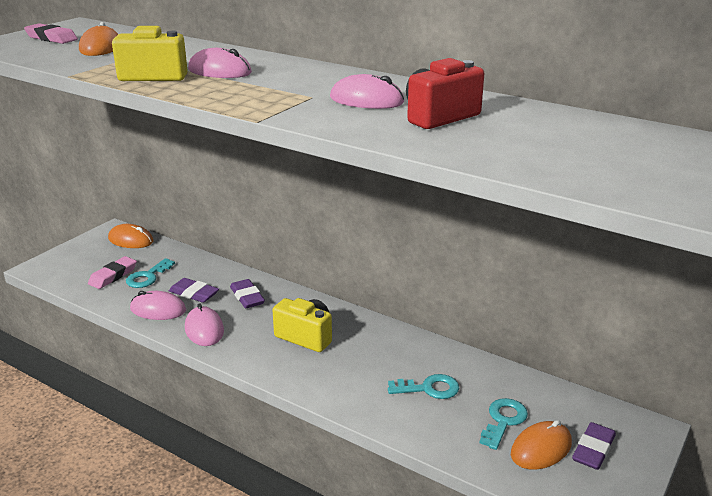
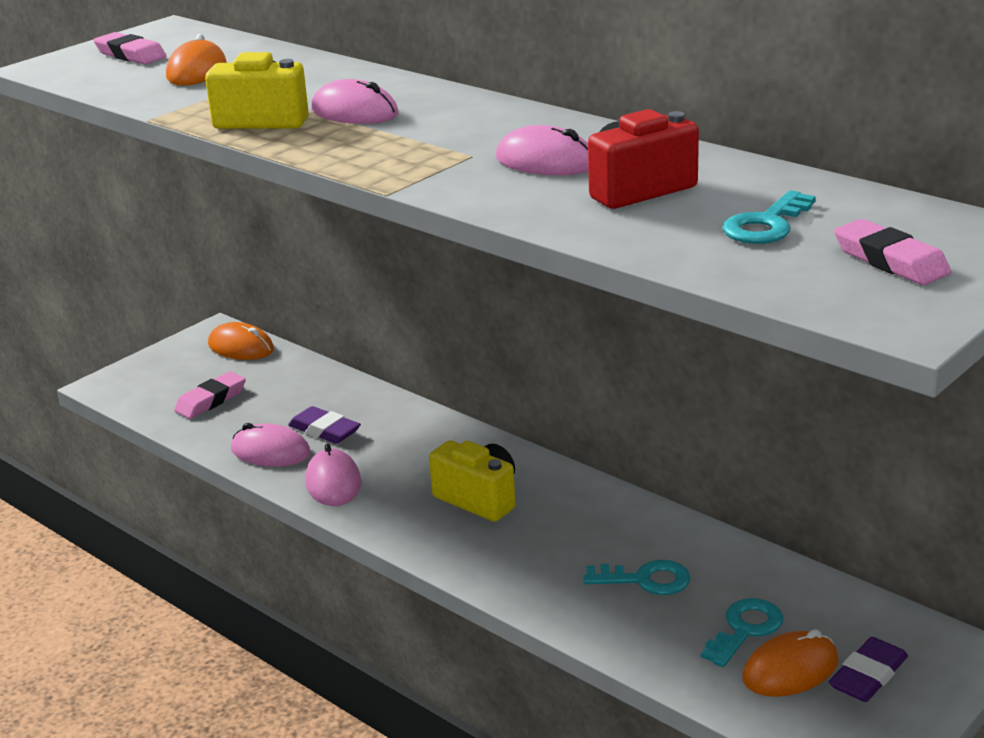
camera: 10 degrees right, 0 degrees up
(147, 277) = (260, 403): turquoise key -> turquoise key (766, 225)
(247, 297) = (401, 438): purple eraser -> none
(642, 160) = (890, 261): none -> pink eraser

